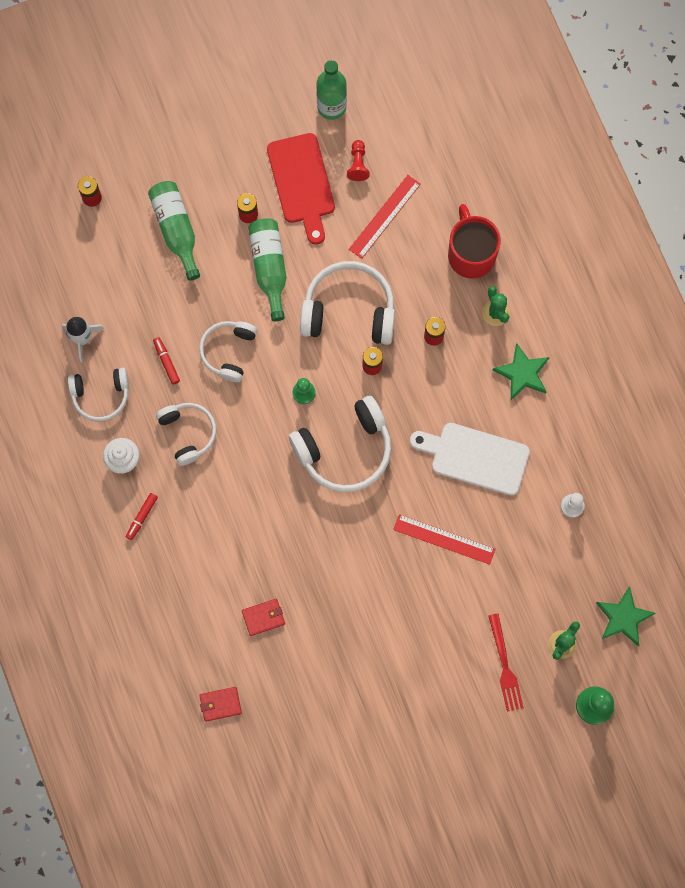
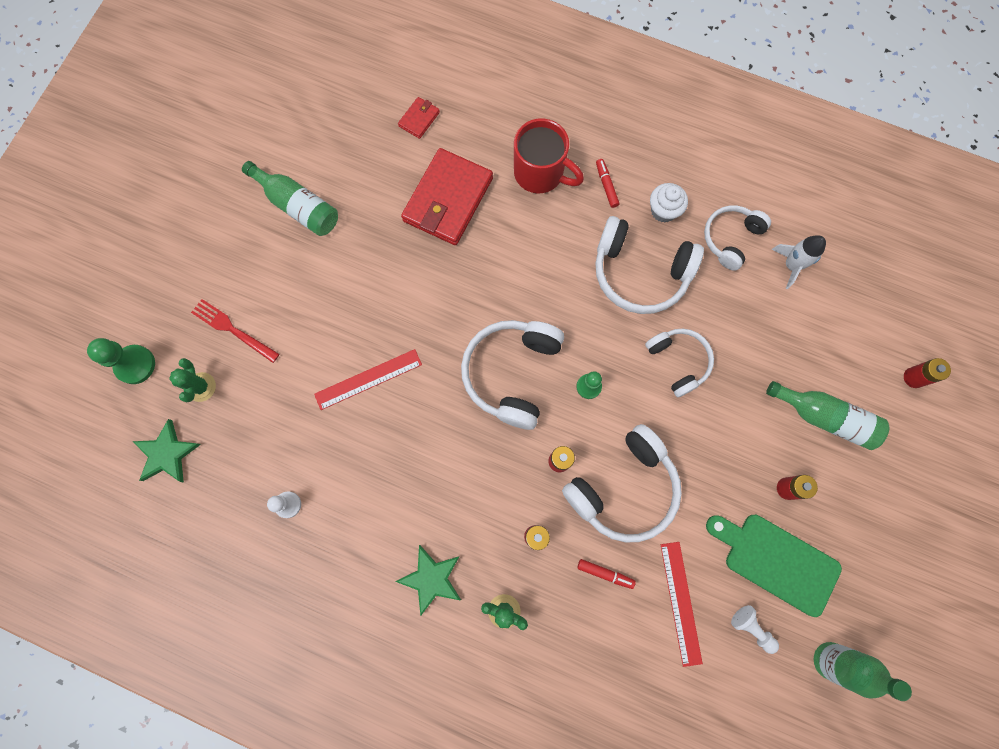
camera: 135 degrees right, 0 degrees up
(166, 362) = (714, 308): red marker -> red marker (605, 573)
(188, 433) = (640, 273): white headphones -> white headphones, size x1.59
(263, 617) = (448, 200): red wallet -> red wallet, size x2.24
(269, 268) = (722, 460): green bottle -> green bottle (298, 206)
(302, 183) = (776, 561): red cutting board -> green cutting board
(358, 164) = (751, 628): red pawn -> white pawn
(471, 254) = (576, 644): red mug -> red mug (540, 173)
(475, 457) = (404, 467): white cutting board -> none

